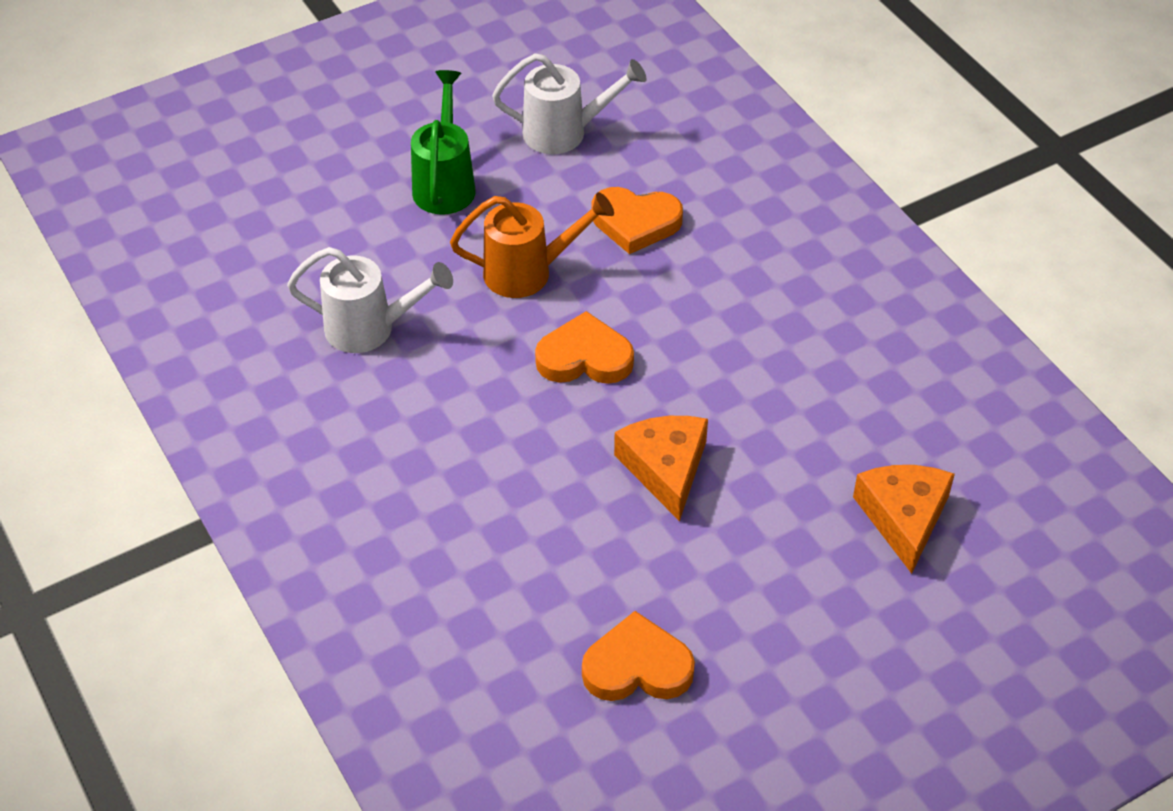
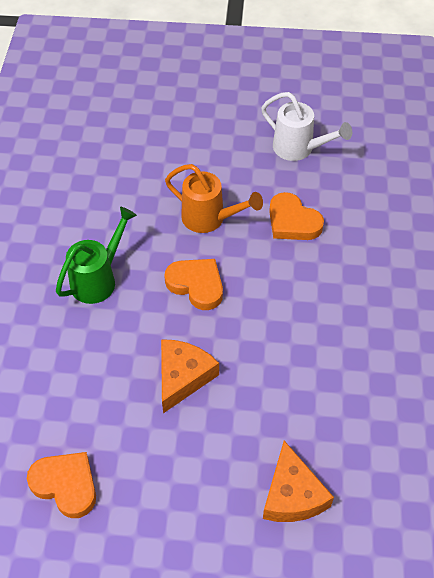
camera: 35 degrees right, 5 degrees up
(370, 328) = (102, 206): white watering can -> none
(445, 184) = (210, 145): green watering can -> green watering can (98, 279)
(903, 517) = (292, 495): orange cheese -> orange cheese turned 135 degrees clockwise

